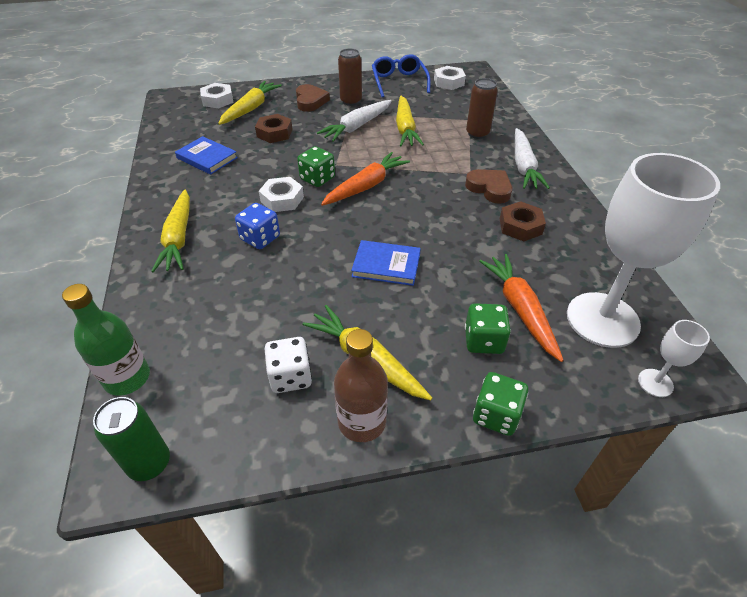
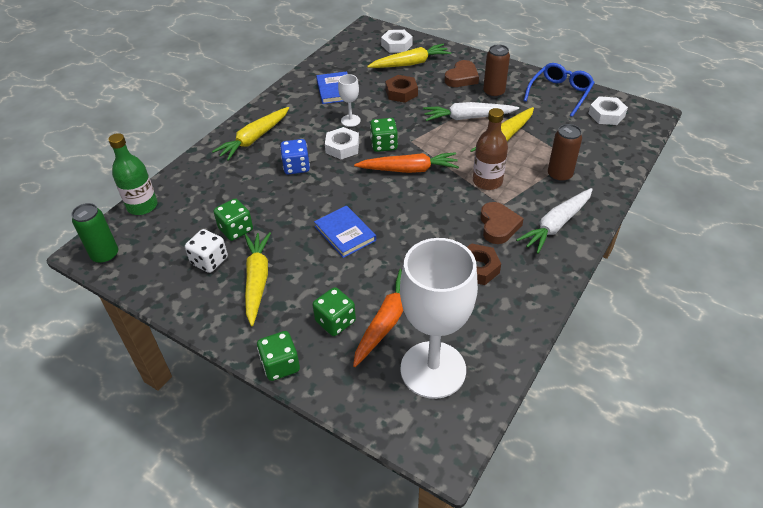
camera: 45 degrees right, 0 degrees up
(277, 329) = (236, 229): none -> green dice
(362, 422) = (211, 311): brown bottle -> brown bottle (487, 181)
(655, 383) = (403, 431): white goblet -> white goblet (350, 120)

